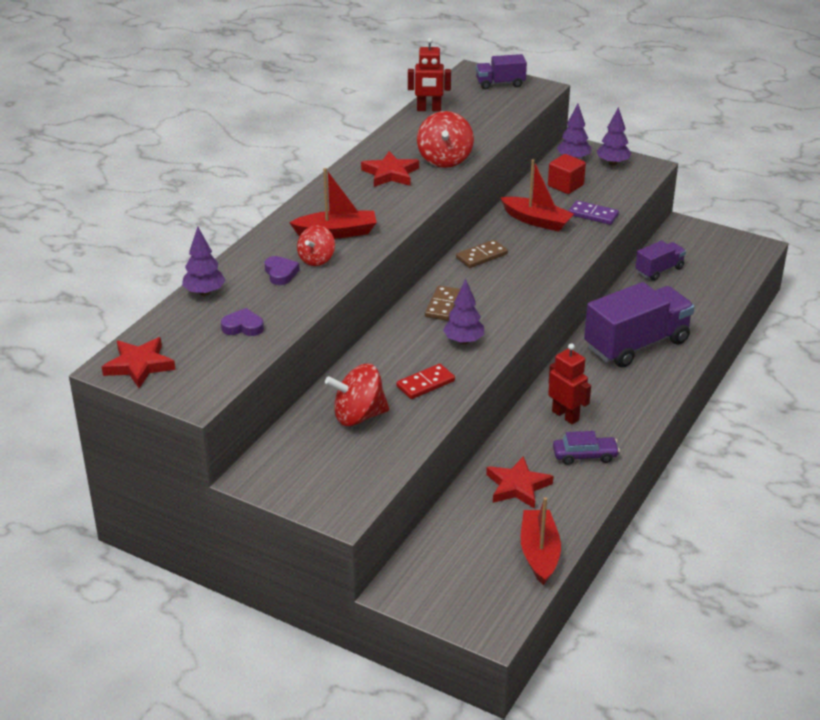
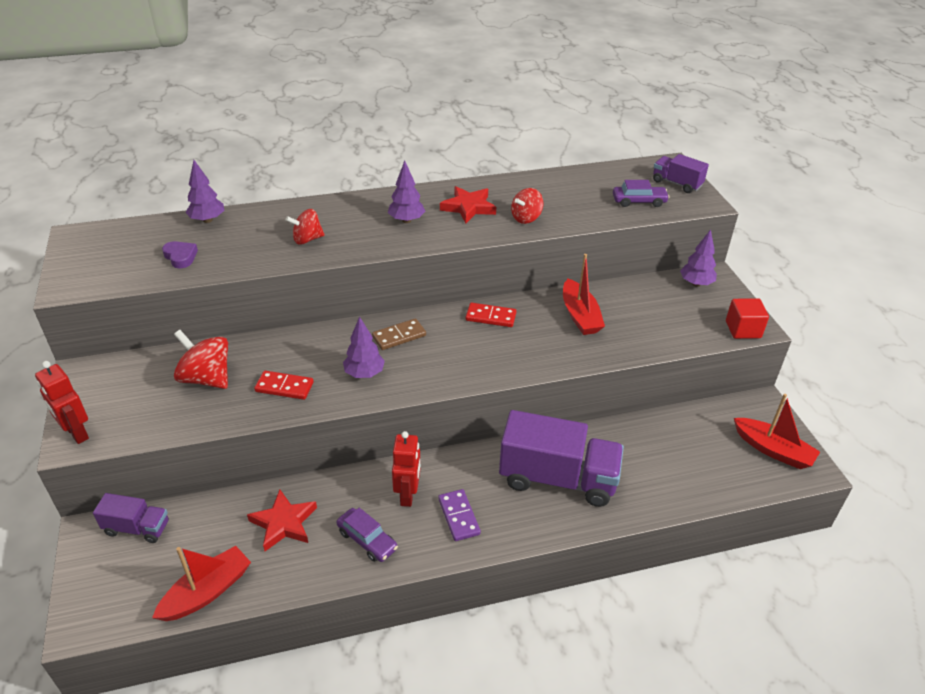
camera: 45 degrees right, 5 degrees up
(139, 365) = (87, 244): red star -> none
(280, 273) = (269, 235): purple heart -> none
(336, 232) = (355, 228): red boat -> red boat (773, 450)
(429, 109) = (583, 176): red robot -> red robot (76, 433)
(444, 159) = (526, 218): red spinning top -> red spinning top, size x0.65
(481, 256) = (490, 317): brown domino -> red domino
(497, 109) = (639, 201): none -> purple car
(565, 185) = (652, 301): red cube -> red cube (743, 329)
(593, 215) = (635, 339): purple domino -> purple domino (458, 516)
(613, 163) = (726, 306): purple tree -> purple tree (406, 220)
(659, 270) = (679, 428): purple truck -> purple truck (137, 528)

